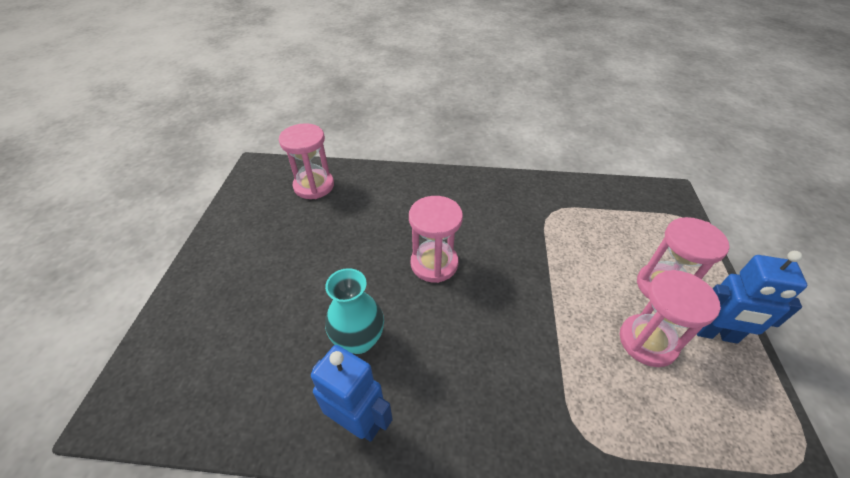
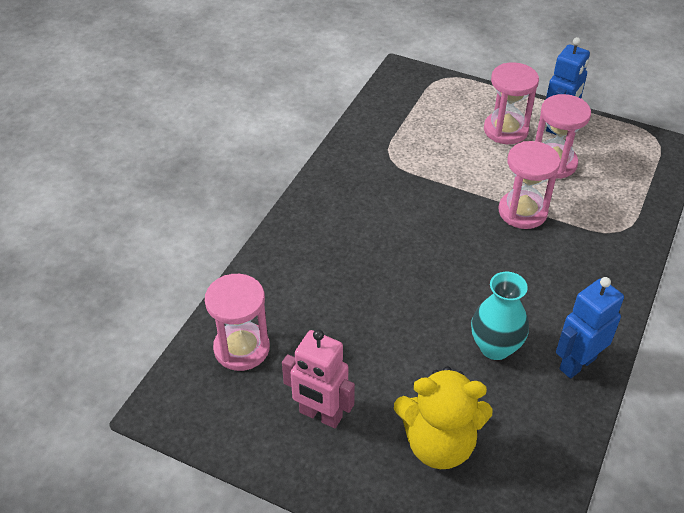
camera: 70 degrees left, 0 degrees up
(243, 320) = (439, 444): none -> yellow teddy bear
(262, 240) = (320, 415): none -> pink robot
(434, 263) = (422, 267): pink hourglass -> pink hourglass (522, 212)

